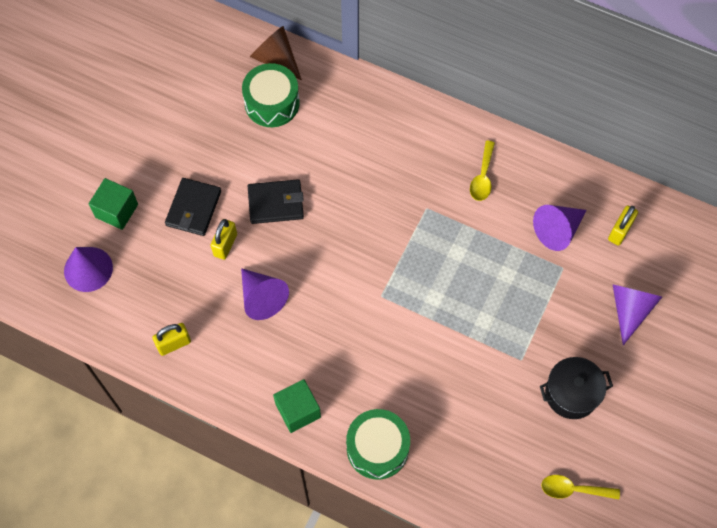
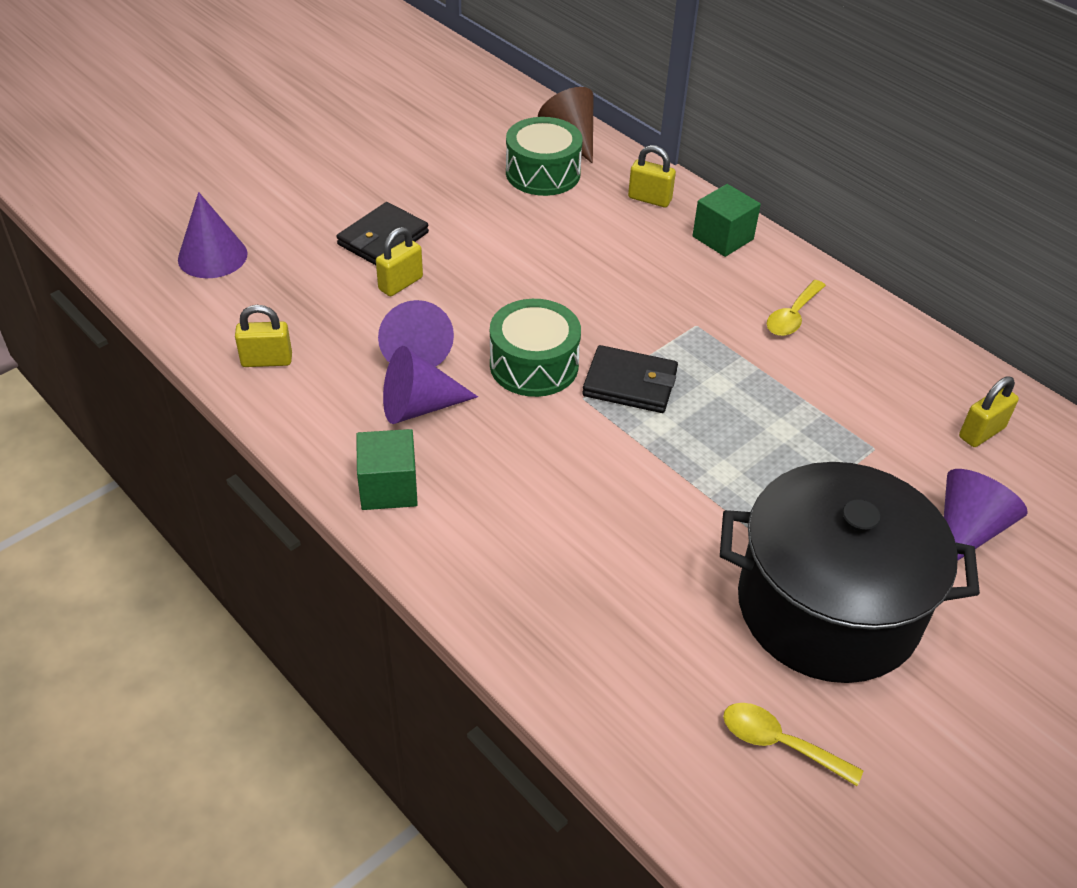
camera: 20 degrees right, 20 degrees down
(116, 211) = (286, 214): green cube -> green cube (722, 238)
(275, 203) = (491, 263): black wallet -> black wallet (630, 383)
(354, 102) = (649, 199): none -> yellow padlock
(377, 448) = (480, 573): green drum -> green drum (534, 365)
(558, 230) = (882, 403): purple cone -> purple cone (419, 406)
(571, 393) = (827, 607): black pot -> black pot, size x1.96

